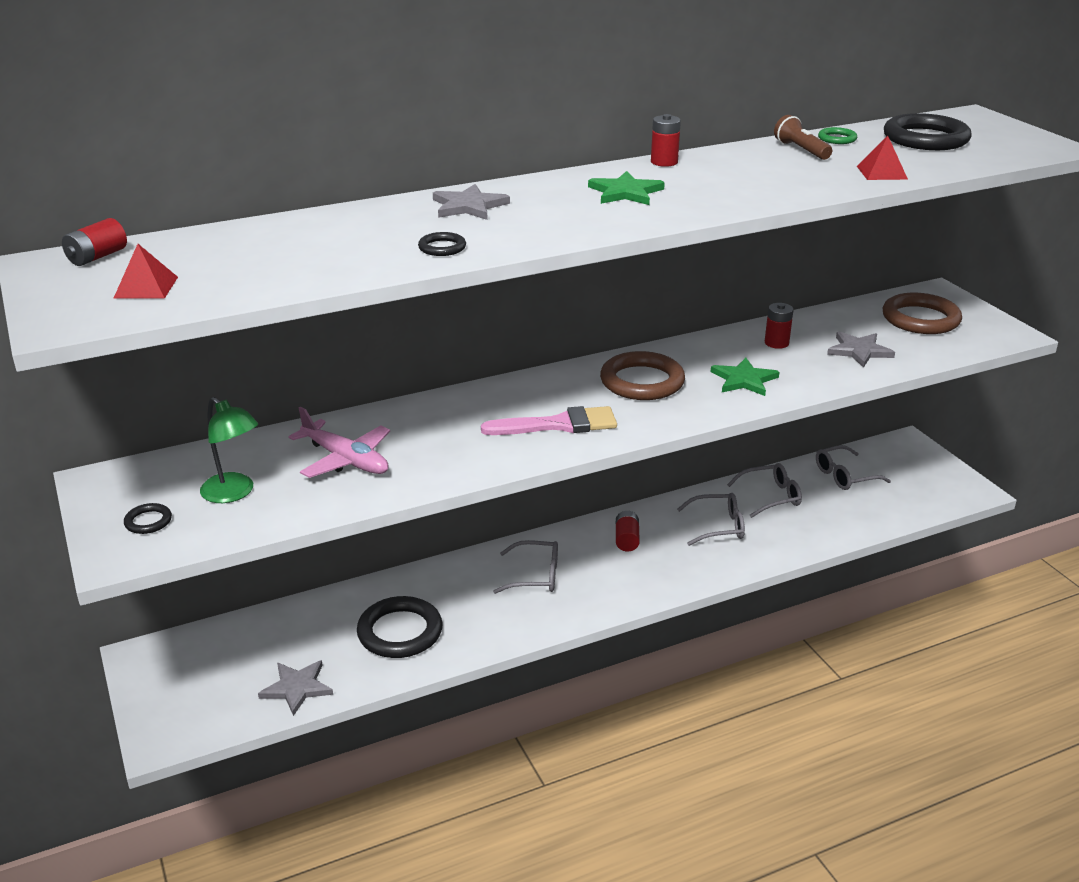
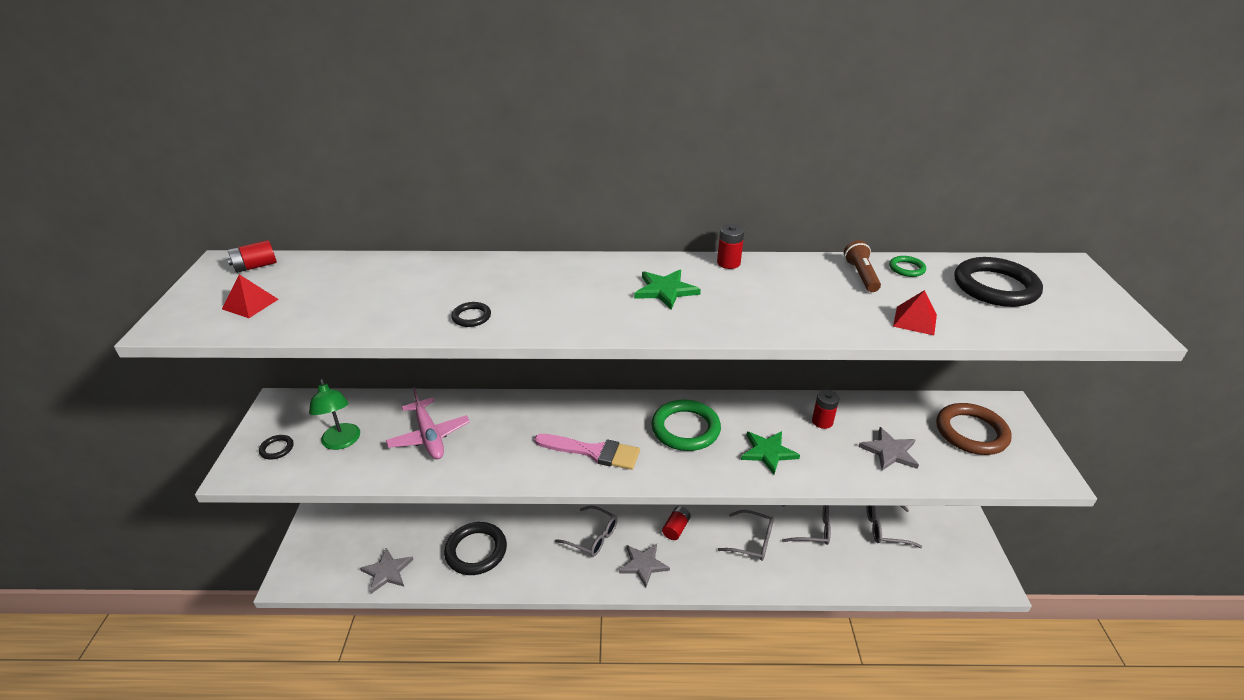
camera: 25 degrees right, 5 degrees up
(469, 206) = (534, 276): grey star -> grey star (643, 564)
(642, 381) = (685, 429): brown ring -> green ring

